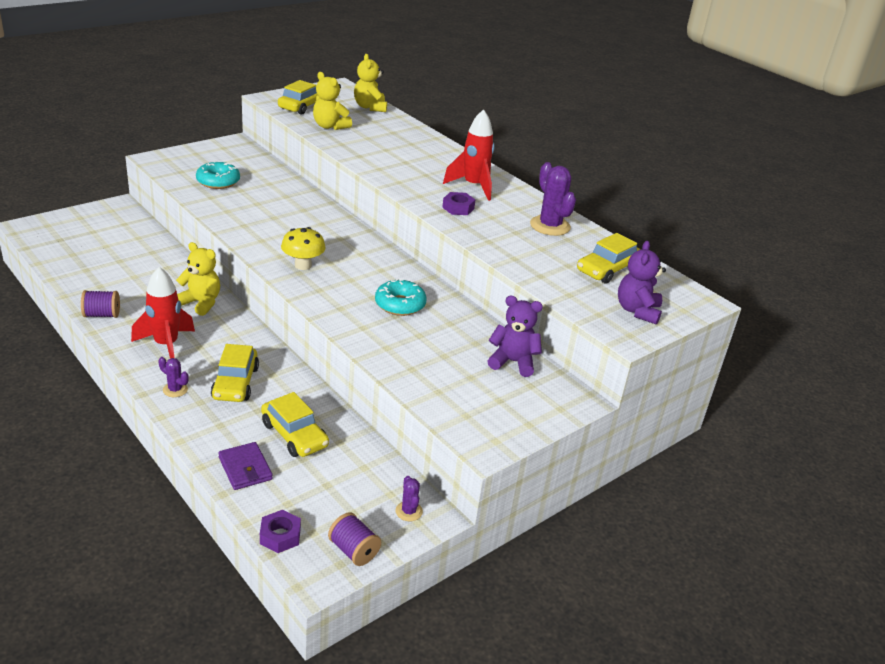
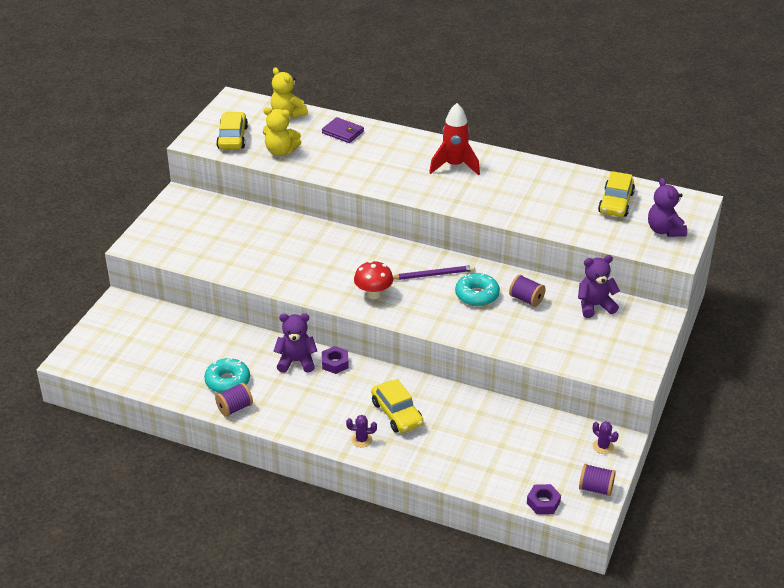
camera: 25 degrees left, 5 degrees up
(166, 345) = (313, 409): red rocket -> none
(201, 303) = (296, 361): yellow teddy bear -> purple teddy bear
(218, 181) = (216, 244): turquoise donut -> turquoise donut (227, 381)
(245, 468) = (473, 471): purple wallet -> purple wallet (343, 132)
(294, 435) = (479, 431): yellow car -> none
(303, 265) = (373, 294): yellow mushroom -> red mushroom
(377, 272) = (433, 275): none -> purple pencil
(446, 328) = (526, 299): none -> purple spool
(458, 208) = (465, 193): purple nut -> purple nut (335, 363)
(550, 226) = (543, 180): purple cactus -> none

